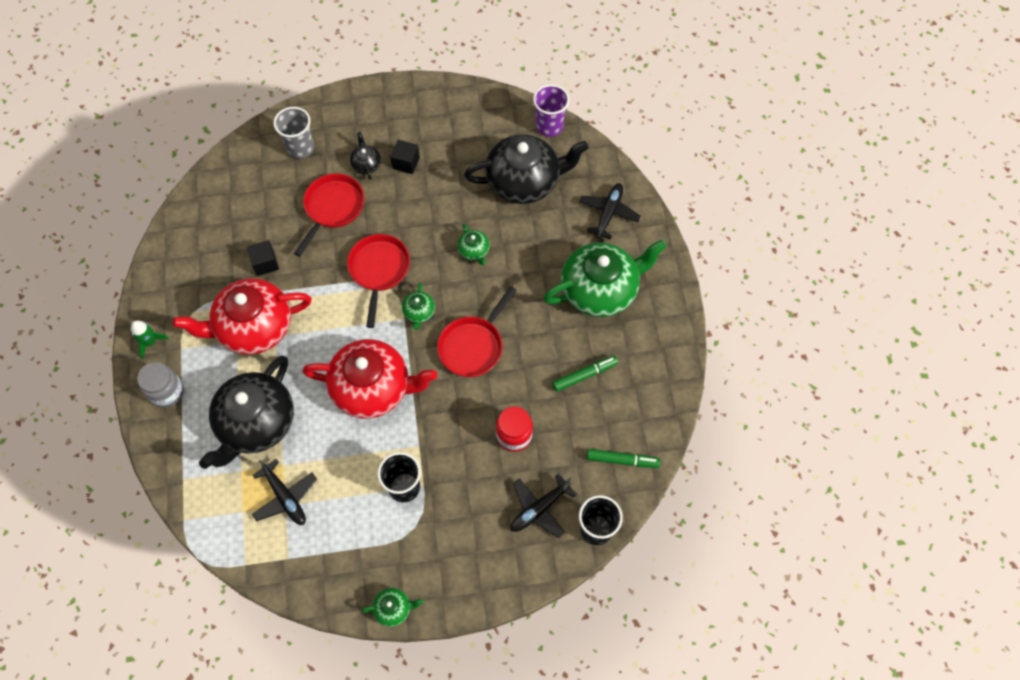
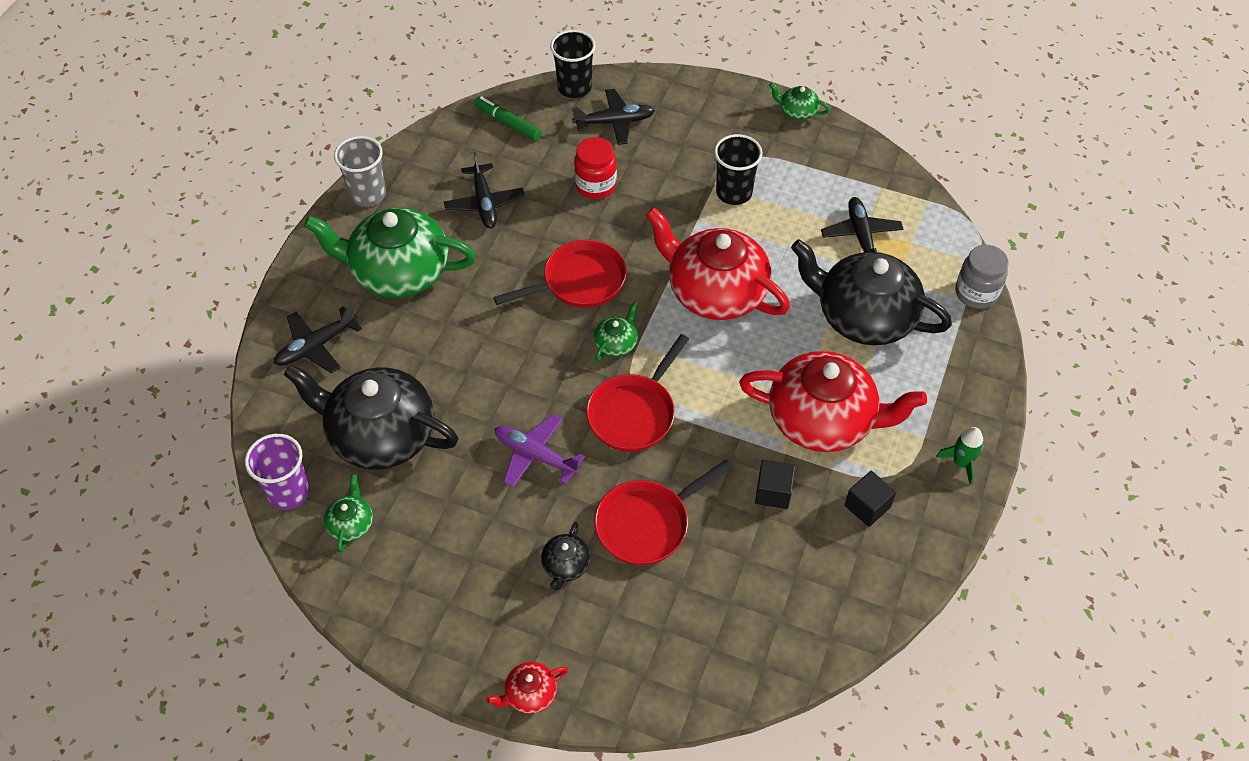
camera: 150 degrees left, 10 degrees down
(167, 392) = (957, 395): grey jar -> grey jar (976, 293)
(256, 423) = (864, 316): black teapot -> black teapot turned 120 degrees counterclockwise
(300, 148) = (644, 640): grey cup -> grey cup (368, 194)
(346, 97) = (530, 694): none -> red teapot
(406, 163) = (511, 539): black cube -> black cube (867, 506)
(423, 214) = (535, 455): none -> purple plane
(474, 251) = (505, 380): green teapot -> green teapot (351, 524)
(584, 375) = (484, 203): green marker -> black plane

